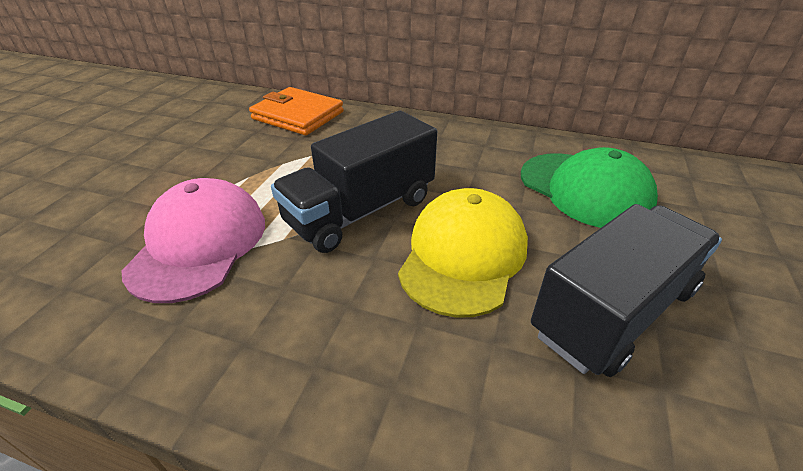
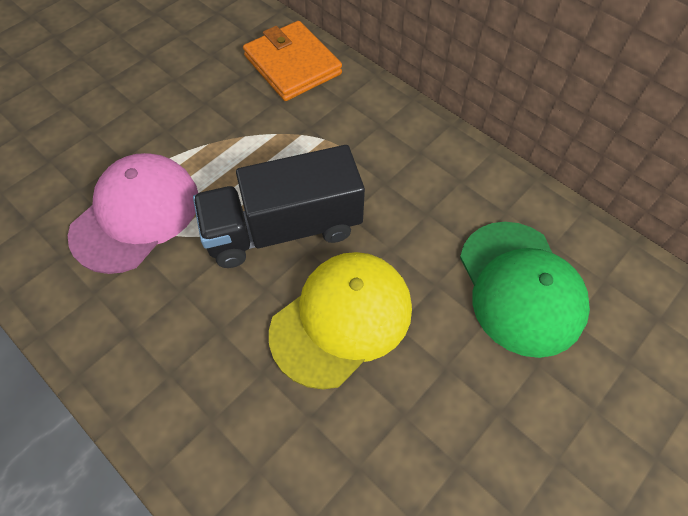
camera: 25 degrees right, 20 degrees up
(613, 311) = (430, 436): black truck -> none

